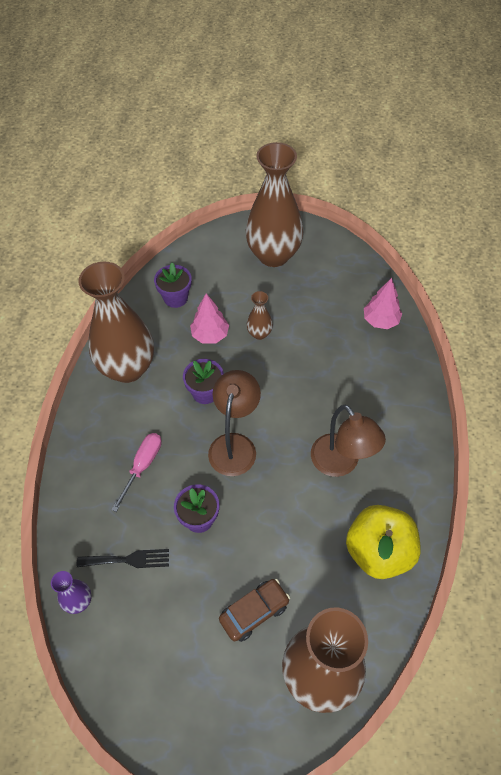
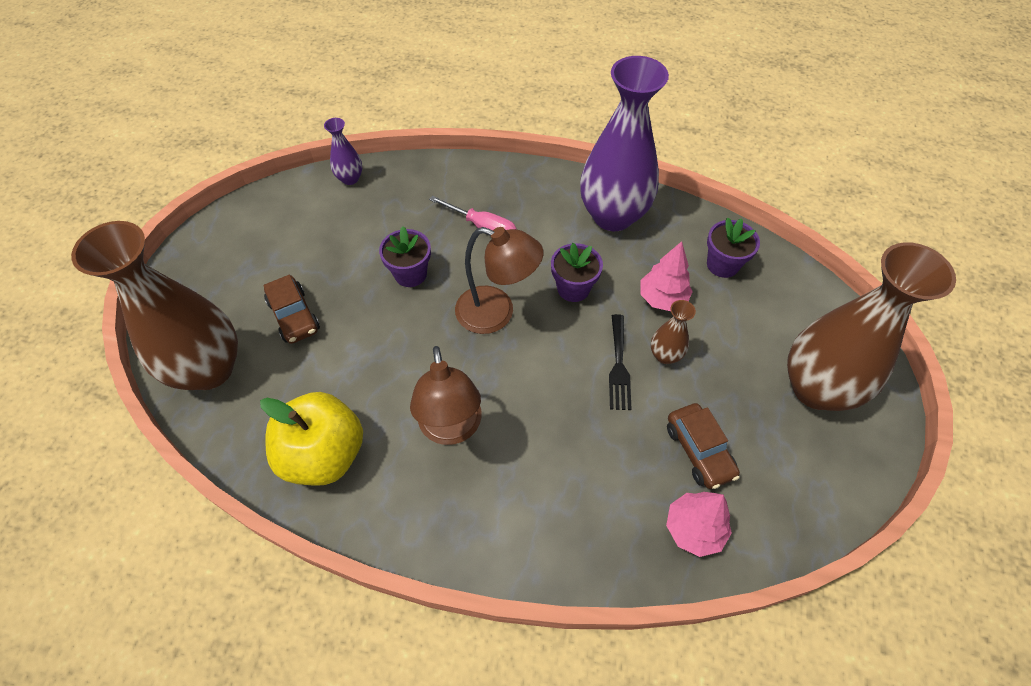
camera: 95 degrees right, 0 degrees up
(127, 368) = (613, 215): brown vase -> purple vase
(128, 560) = (380, 214): black fork -> black fork (618, 366)
(329, 316) = (699, 451): none -> brown car
(341, 463) = (451, 429): brown lamp -> brown lamp turned 75 degrees counterclockwise

